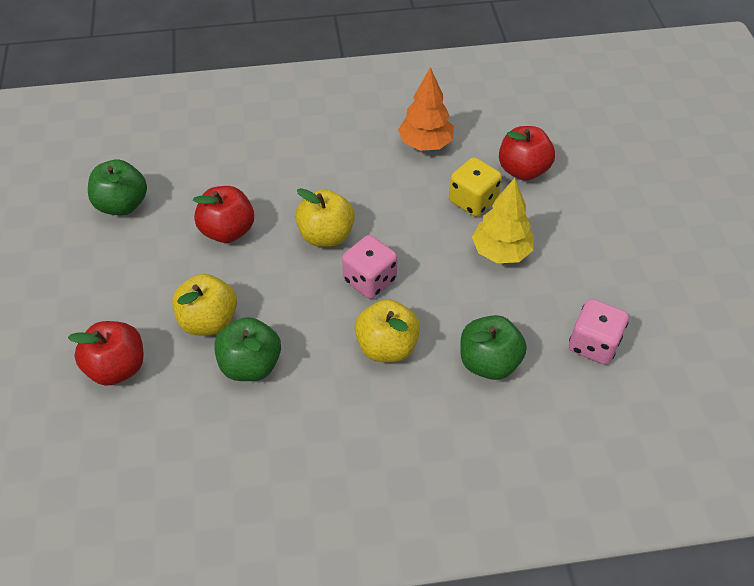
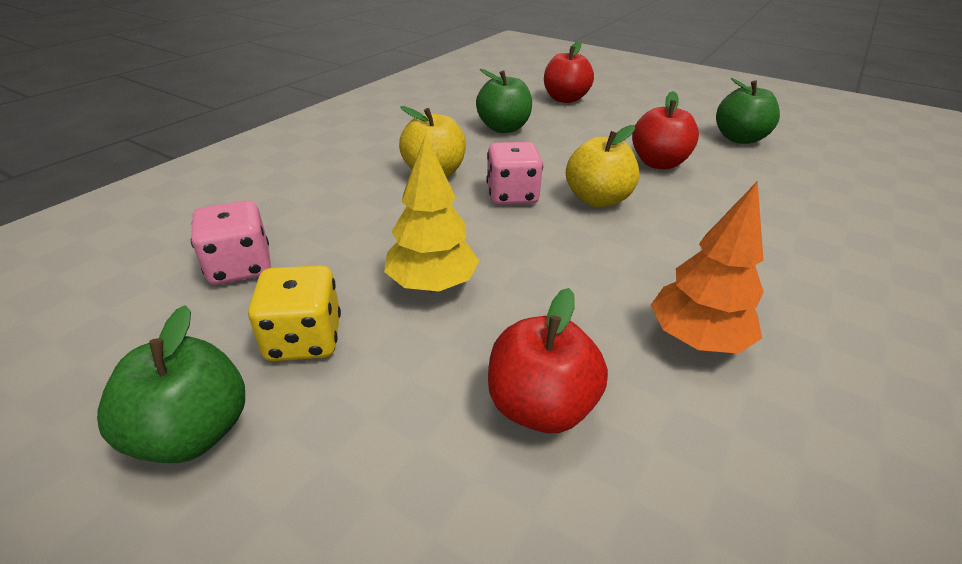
camera: 130 degrees right, 15 degrees down
(209, 321) = (564, 129): yellow apple -> none
(473, 201) = (536, 313): yellow dice -> yellow dice (304, 339)
(489, 362) = (339, 204): green apple -> green apple (193, 433)

